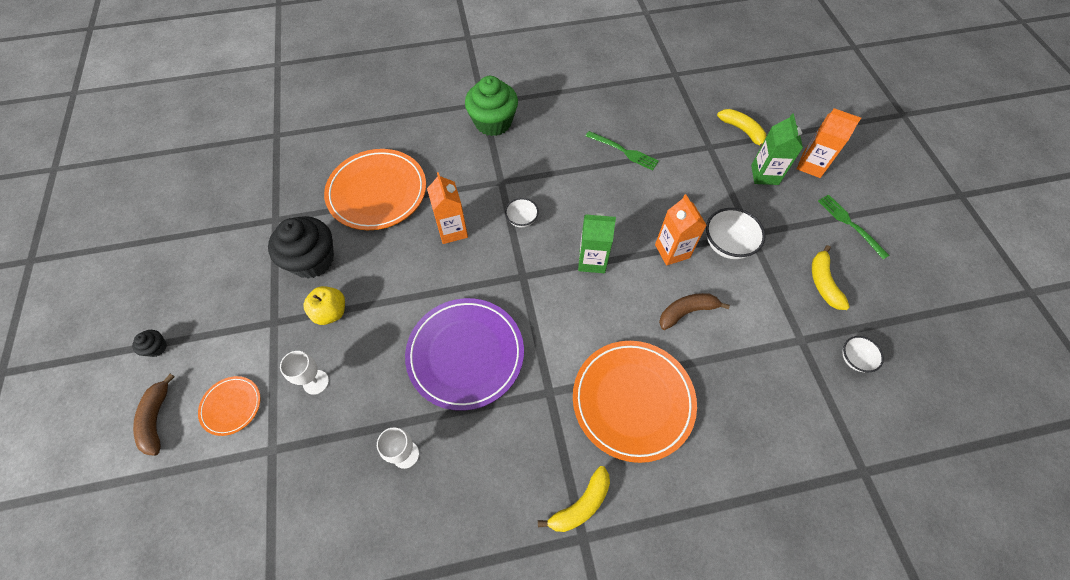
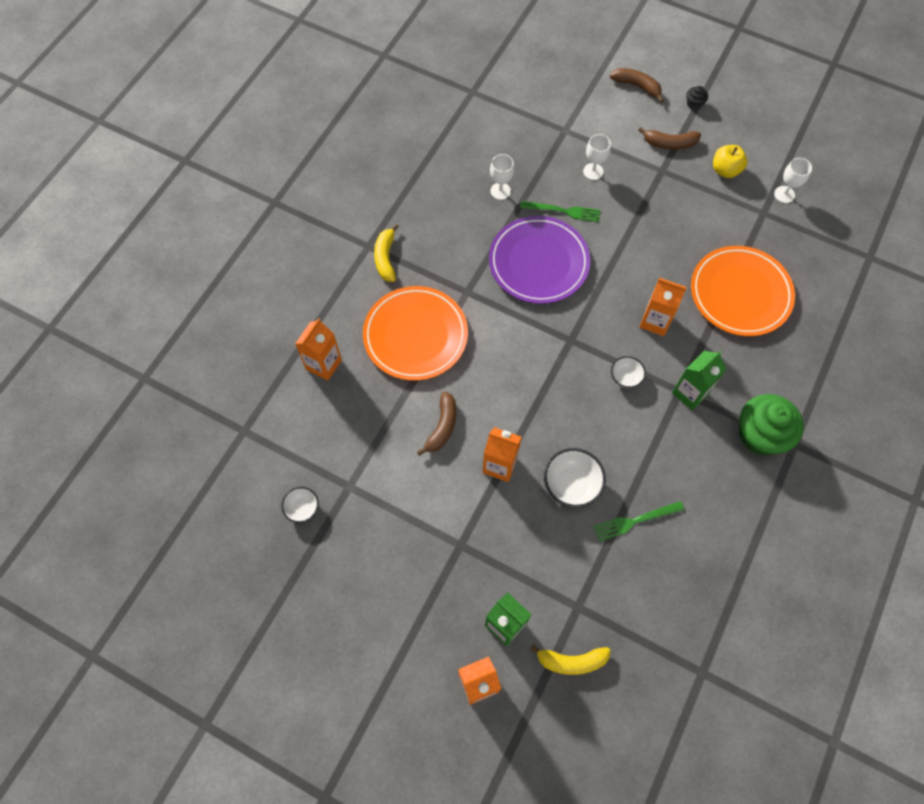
camera: 130 degrees right, 5 degrees up
(231, 337) = (669, 143): none -> brown banana
(231, 406) = (614, 123): orange plate -> none
(242, 216) = (784, 194): none -> white goblet
(312, 260) = (701, 217): black cupcake -> none
(331, 312) = (642, 205): yellow apple -> yellow apple (725, 170)
(592, 261) = (542, 398): green carton -> green carton (690, 393)
(727, 245) = (468, 514): white bowl -> white bowl (571, 485)
(738, 459) = (324, 364): none -> orange carton
(823, 282) = (371, 555): yellow banana -> none
(849, 223) = (395, 643): green fork -> green fork (564, 211)

